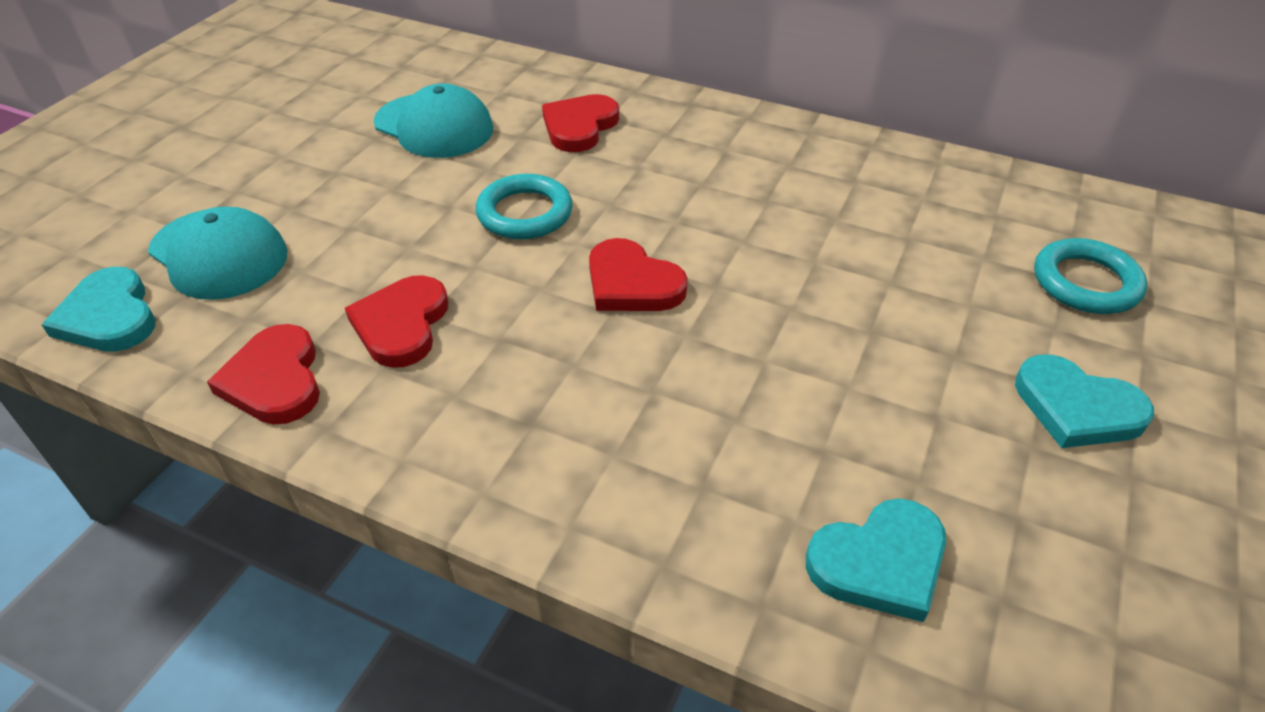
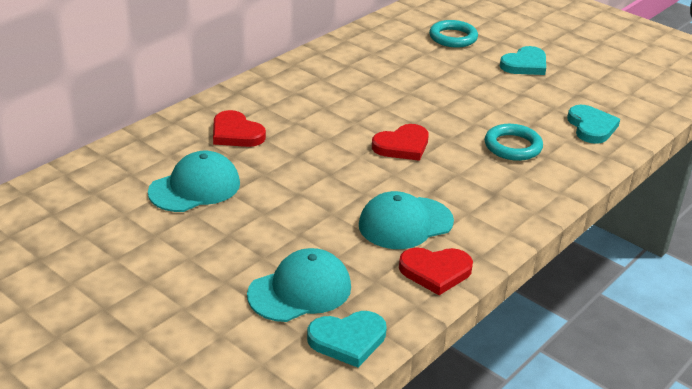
camera: 75 degrees left, 10 degrees down
(401, 324) = (405, 223): red heart -> turquoise cap
(525, 213) = (320, 168): turquoise ring -> turquoise ring (512, 146)

